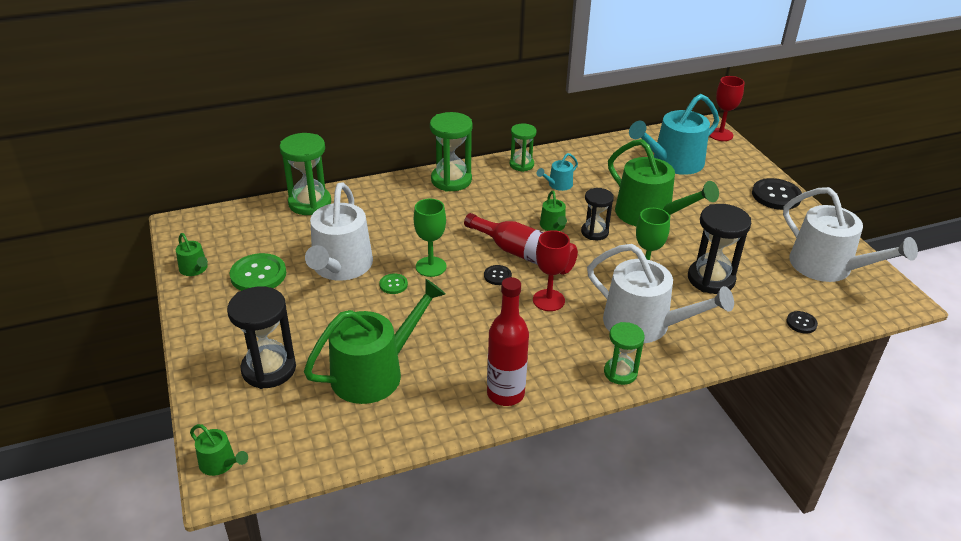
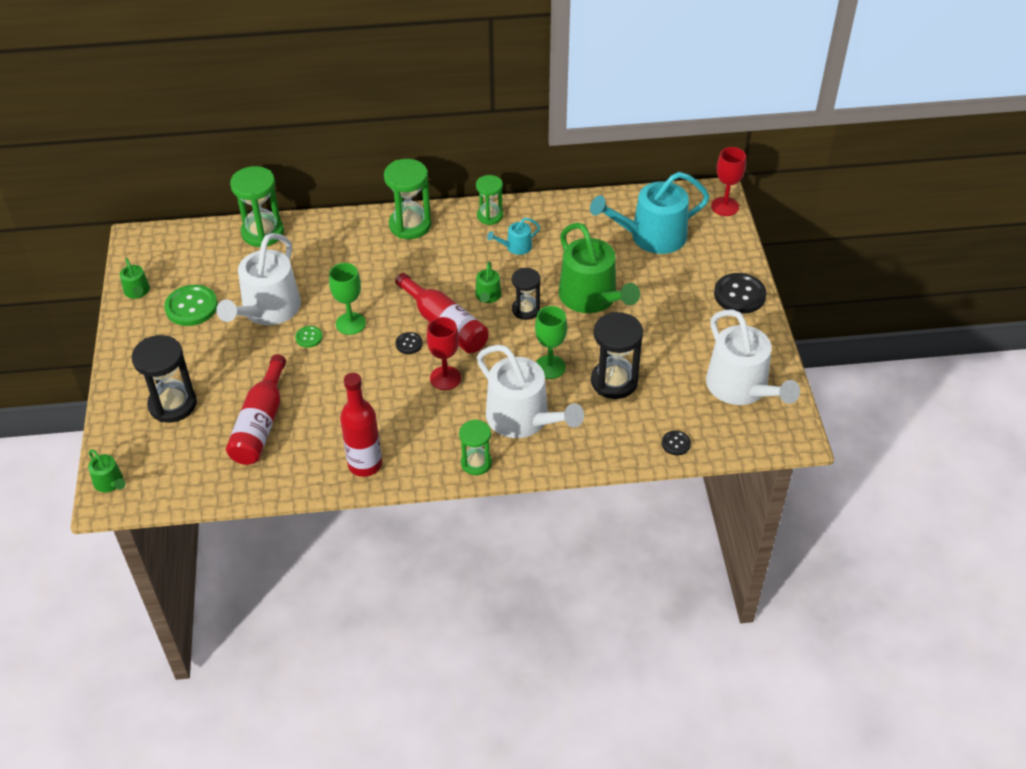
camera: 15 degrees right, 10 degrees up
(374, 372) = (260, 424): green watering can -> red bottle

